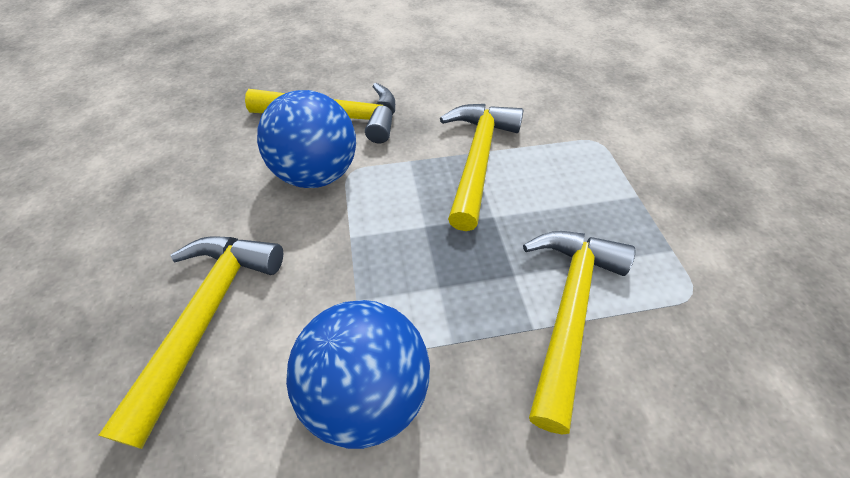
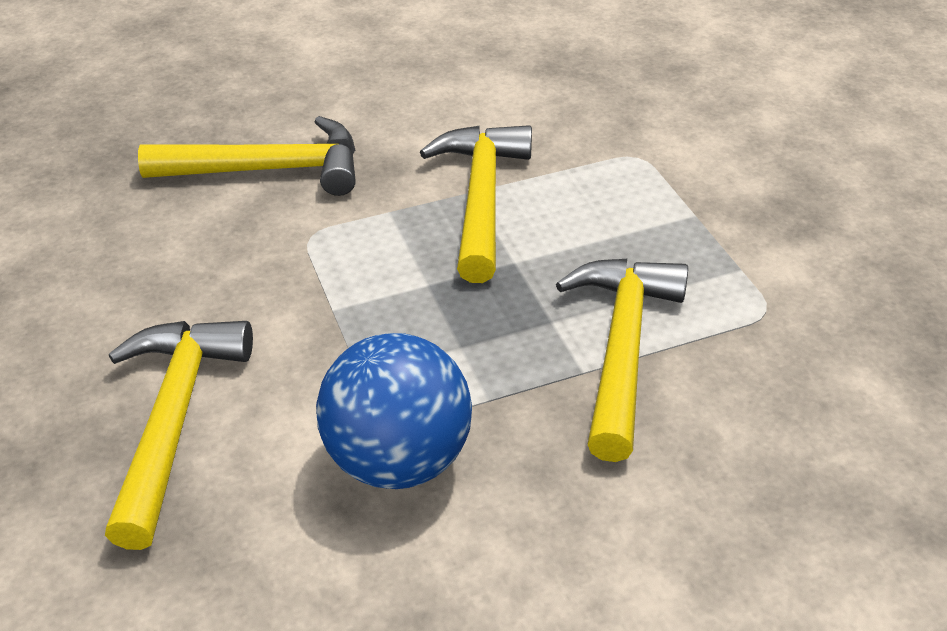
camera: 10 degrees left, 10 degrees down
(317, 174) = (265, 243): blue ball -> none

